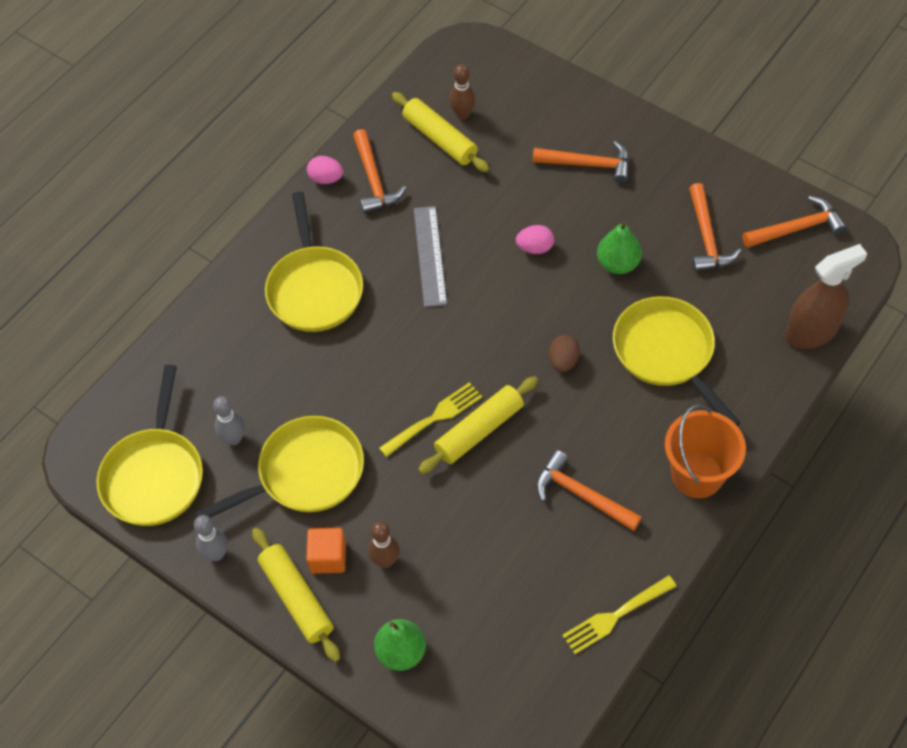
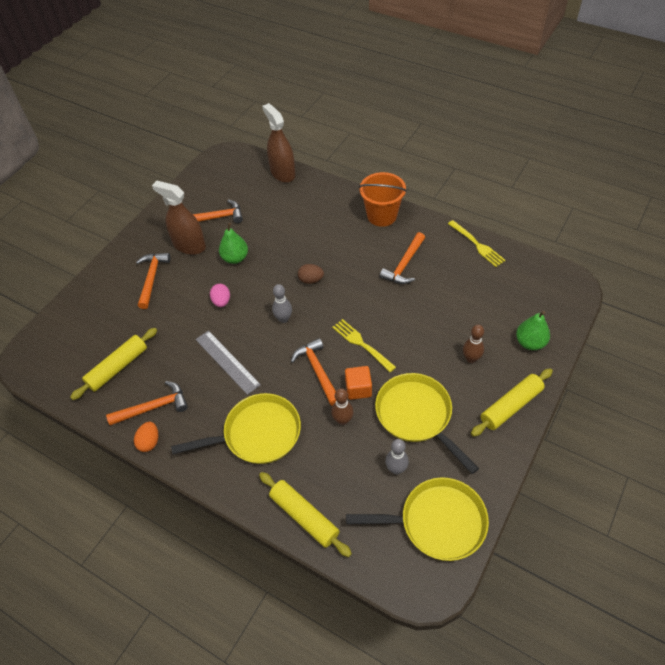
camera: 95 degrees left, 5 degrees down
(216, 554) = (491, 463): grey bowling pin -> grey bowling pin (283, 319)
(326, 179) = (149, 442): pink egg -> orange egg
(328, 557) = (477, 392): orange cube -> orange cube (358, 389)
(430, 256) = (227, 361): grey ruler -> grey ruler turned 60 degrees clockwise
(462, 114) = (95, 355): brown bowling pin -> brown bowling pin (342, 420)
(479, 430) = (367, 318): yellow rolling pin -> yellow rolling pin (304, 516)
(648, 206) = (189, 245): none -> brown spray bottle
(667, 353) = (301, 232): yellow pan -> none
(796, 228) = (210, 180): orange hammer -> orange hammer (317, 371)

